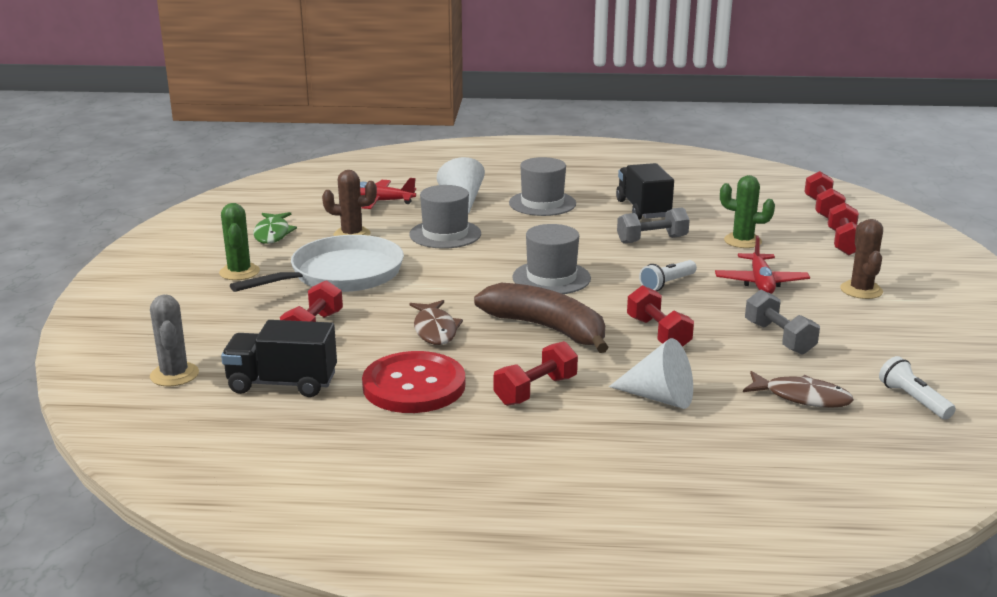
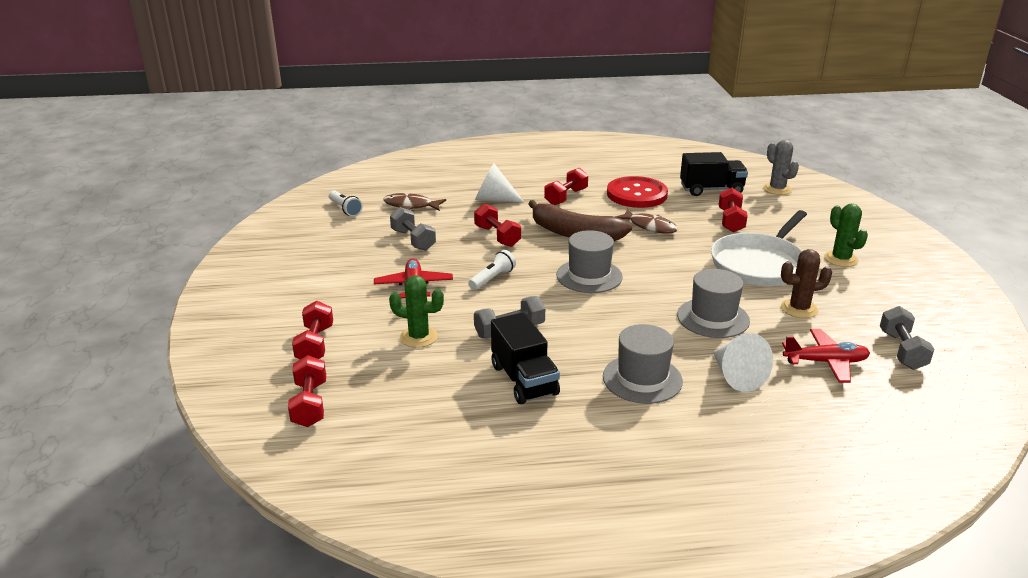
camera: 170 degrees right, 5 degrees up
(273, 234) = (872, 303): green fish -> none
(302, 203) = (902, 350): none -> grey dumbbell
(435, 330) = (650, 226): brown fish -> brown fish turned 150 degrees clockwise
(861, 290) = (331, 286): brown cactus -> none

